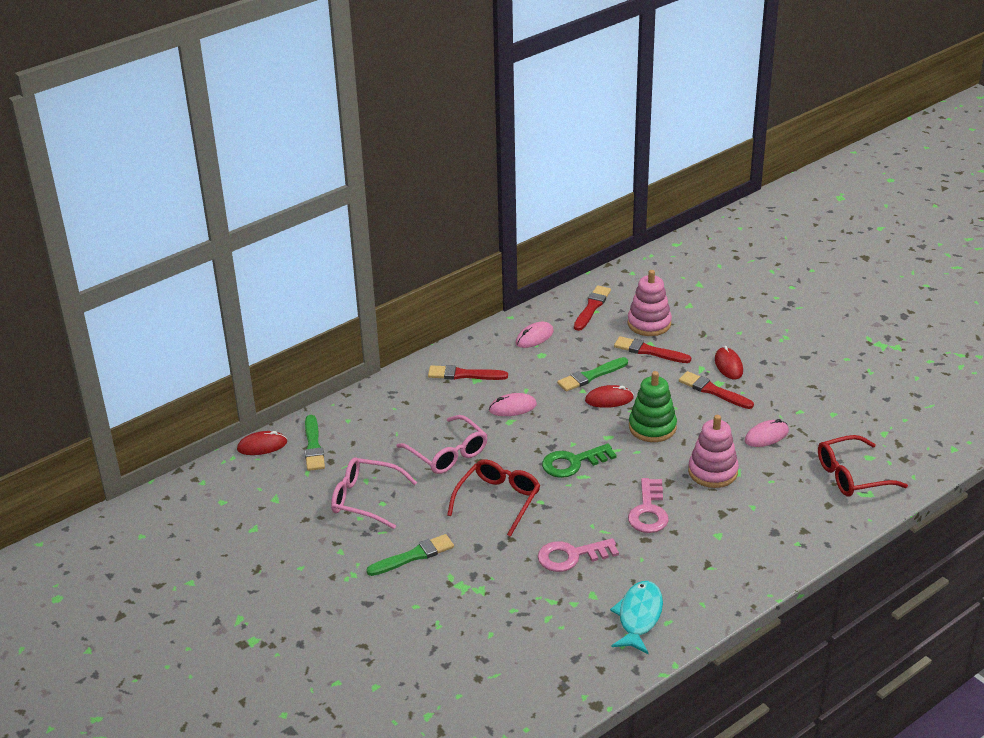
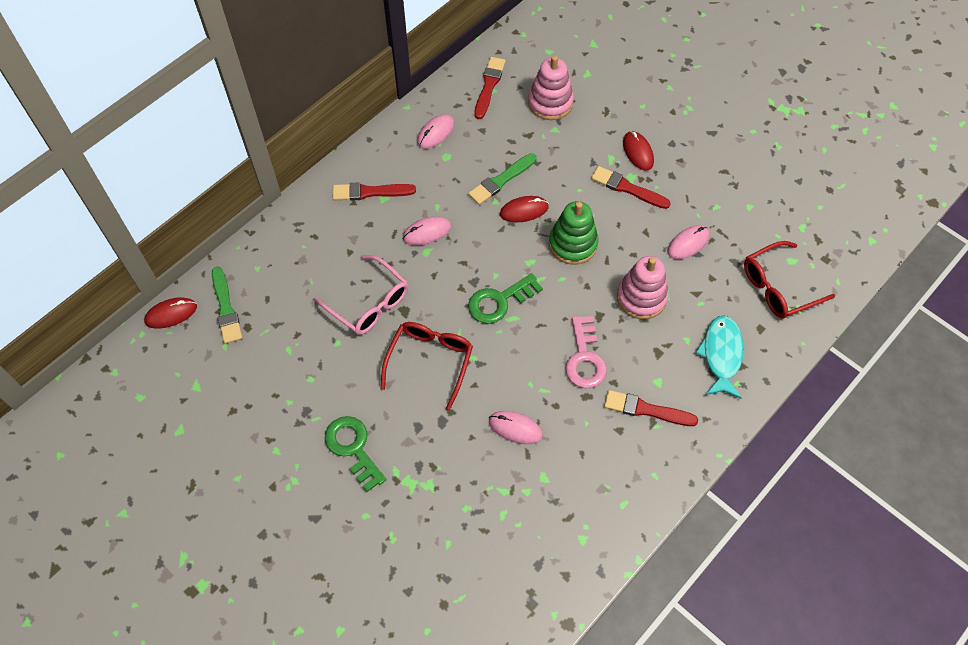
camera: 10 degrees left, 25 degrees up
(364, 499) = (290, 376): pink glasses -> none
(413, 556) = (353, 448): green brush -> green key
(571, 556) = (515, 428): pink key -> pink mouse
(639, 617) = (594, 501): turquoise fish -> turquoise fish (721, 355)
(649, 351) = (556, 140): red brush -> red brush (646, 410)

